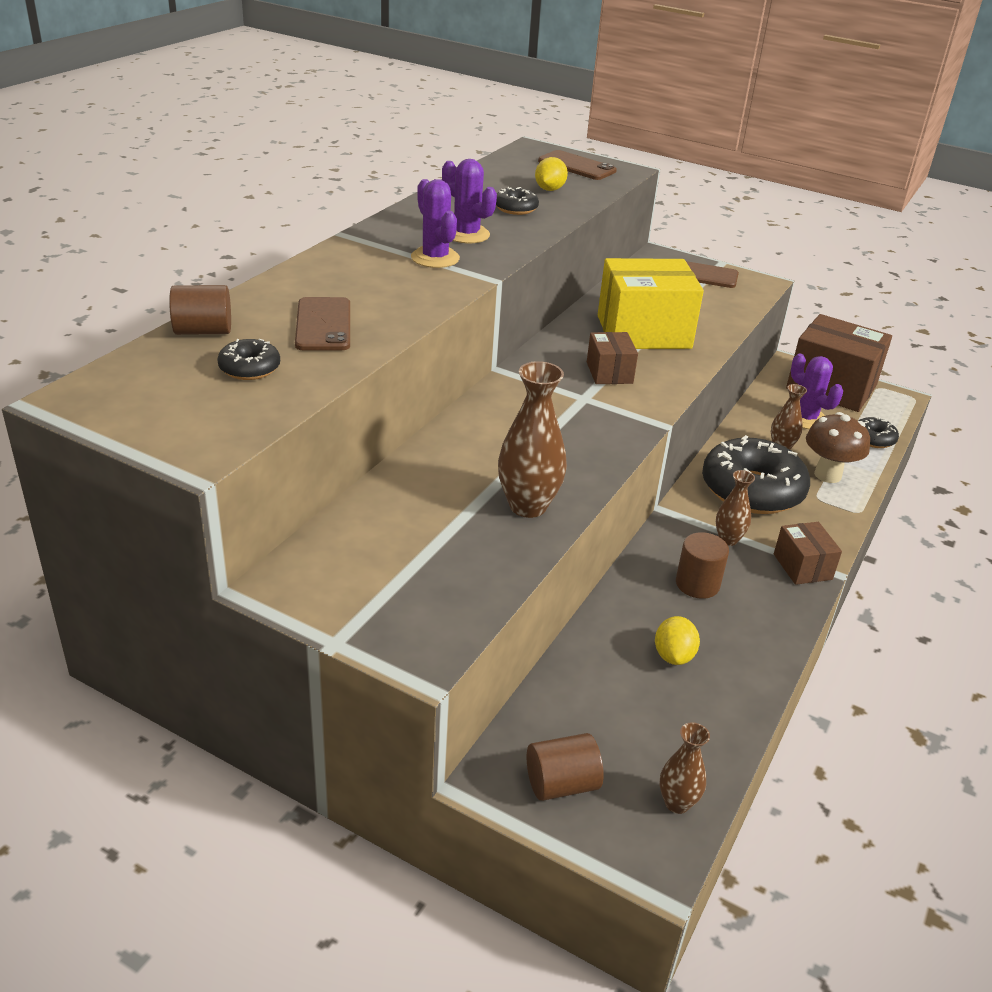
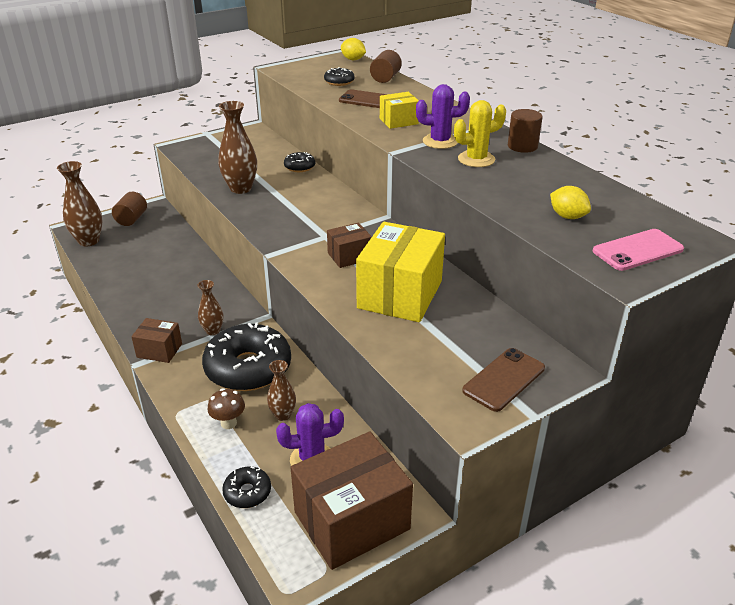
camera: 120 degrees right, 0 degrees up
(391, 291) = (398, 121): none -> yellow box
(466, 234) = (476, 159): purple cactus -> yellow cactus
(516, 208) = (523, 189): black donut -> black donut (299, 167)
(576, 166) = (637, 250): brown phone -> pink phone
(609, 373) = (349, 256): brown box -> brown box turned 45 degrees counterclockwise
(673, 656) = (155, 271): yellow lemon -> yellow lemon (353, 59)
(677, 803) = (89, 241): brown vase -> brown vase, size x1.71
(697, 584) = (191, 301): brown cylinder -> brown cylinder (522, 146)
(827, 475) = (228, 423): brown mushroom -> brown mushroom, size x0.64

